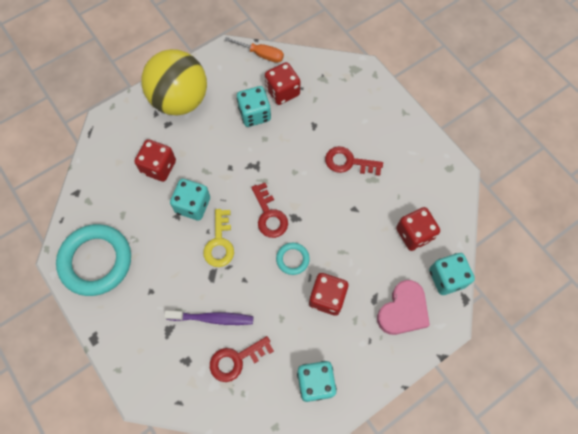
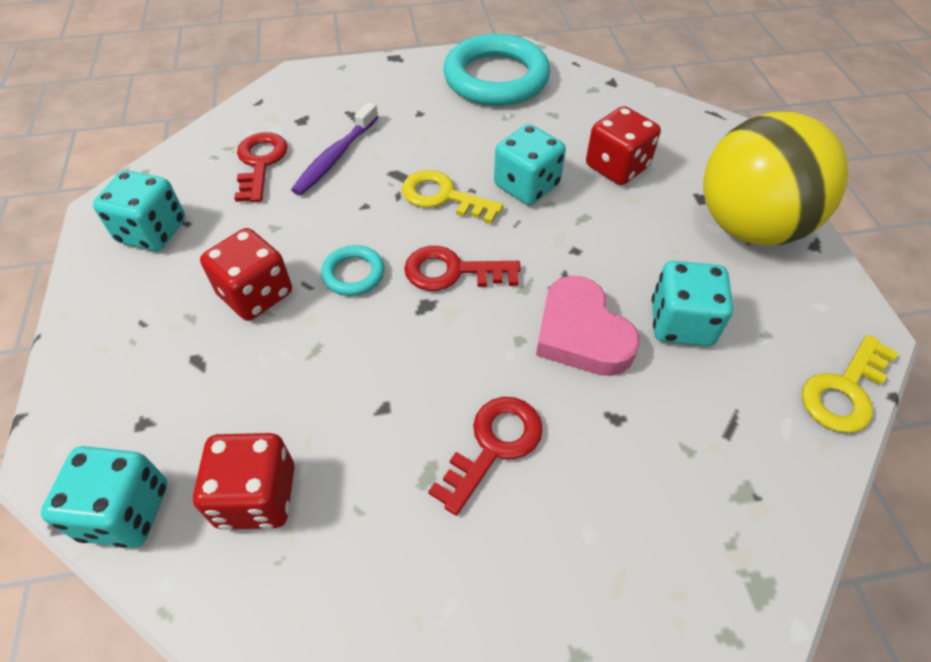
camera: 115 degrees right, 15 degrees down
(261, 54) = (844, 391): orange screwdriver -> yellow key
(282, 92) = (726, 392): red dice -> none
(403, 310) = (140, 396): pink heart -> pink heart (581, 334)

